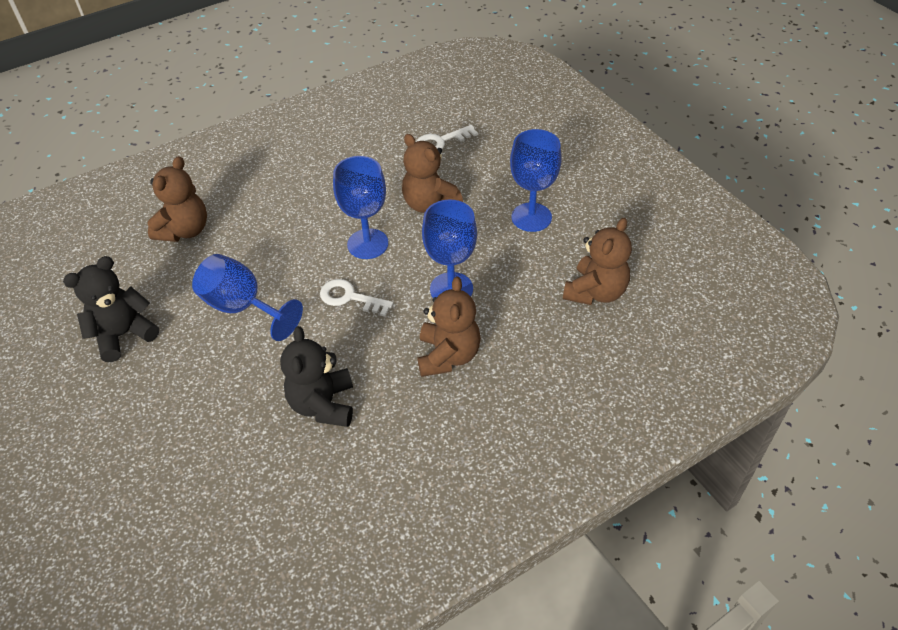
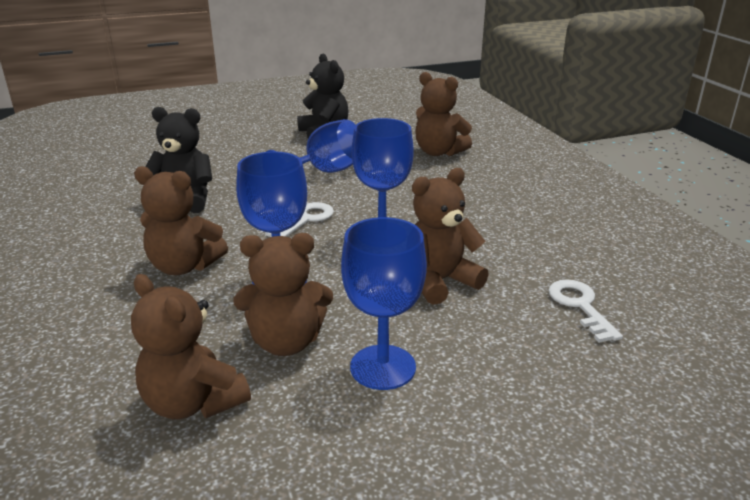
camera: 100 degrees right, 20 degrees down
(524, 266) = (286, 342): none -> brown teddy bear

